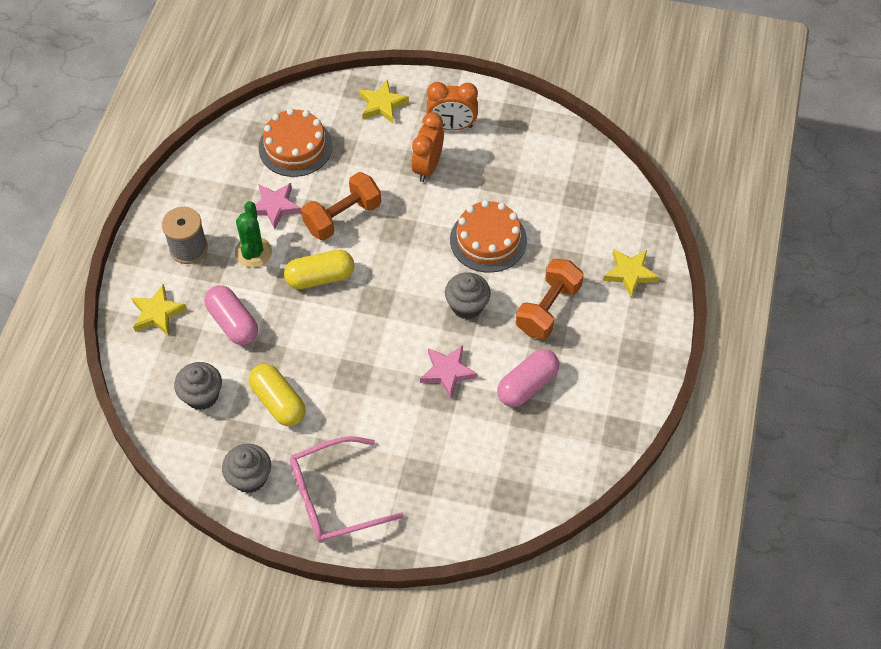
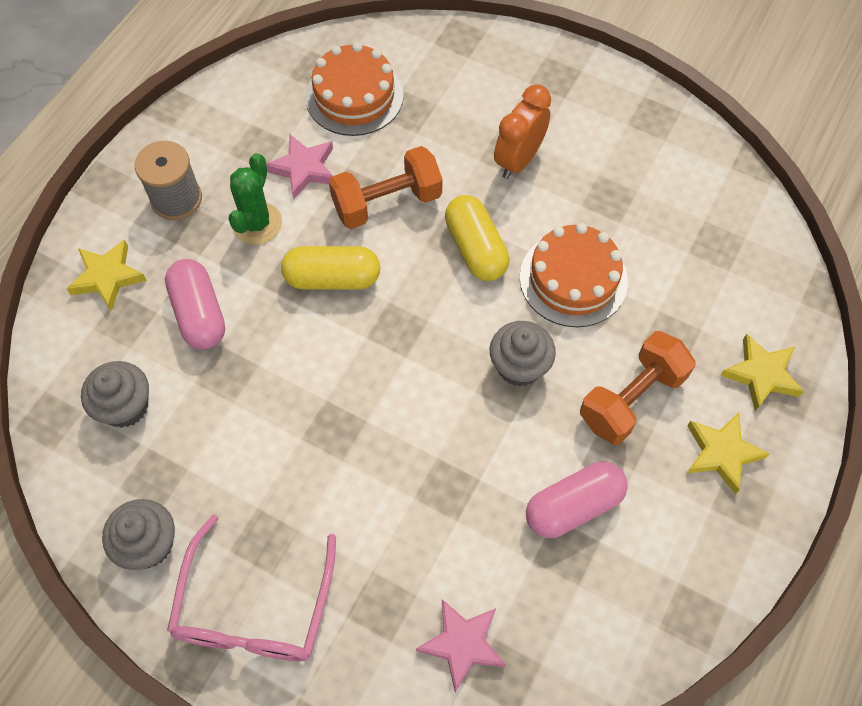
camera: 15 degrees right, 5 degrees up
(278, 402) = (222, 442): yellow capsule -> yellow capsule (476, 248)
(335, 497) = (255, 606): pink glasses -> pink glasses turned 75 degrees counterclockwise
(382, 105) = (482, 65): yellow star -> yellow star (721, 453)
(447, 372) = (466, 457): pink star -> pink star (462, 644)
(452, 126) = (565, 112): orange clock -> none

